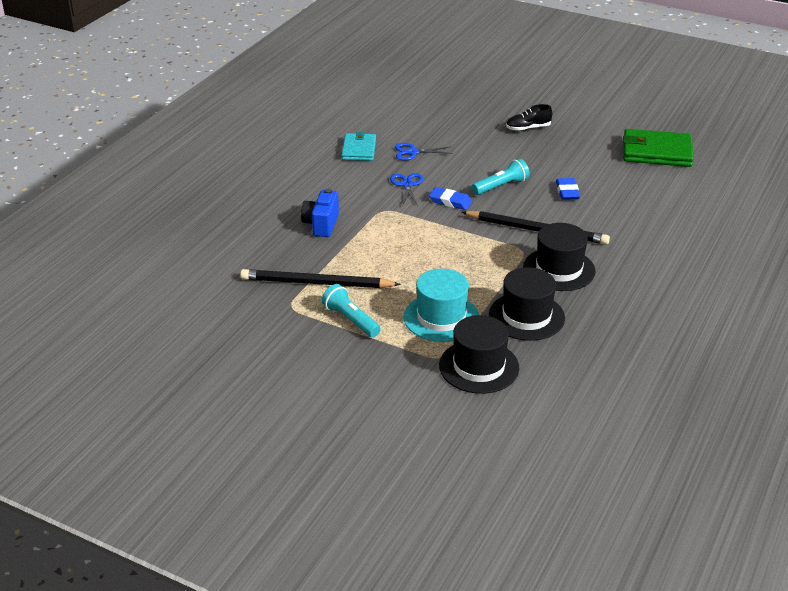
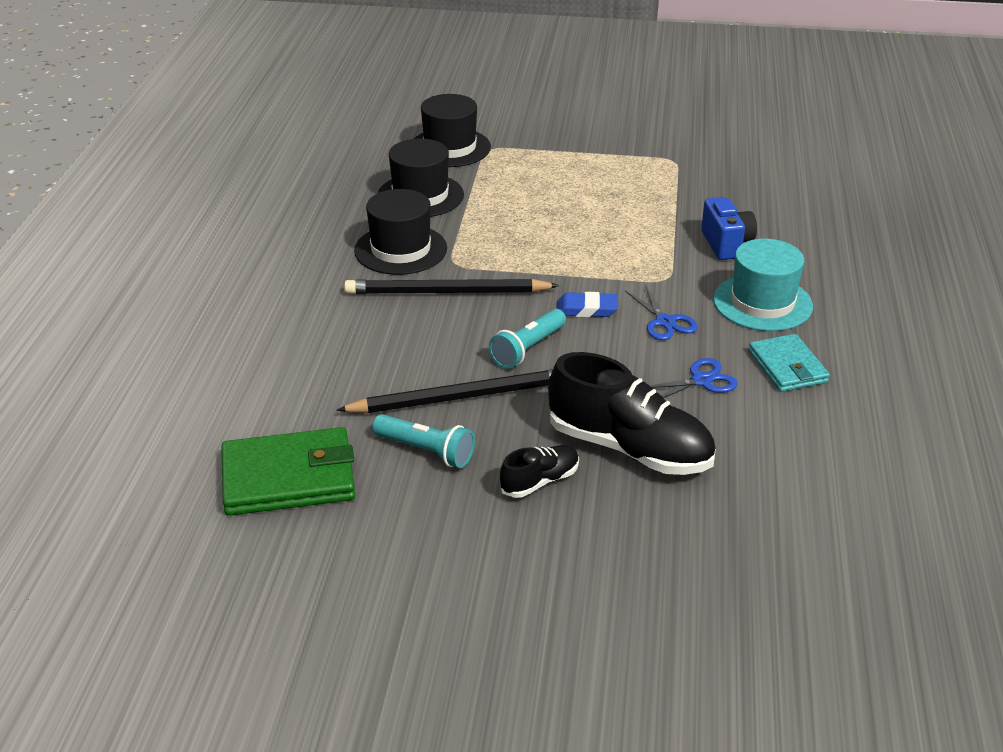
camera: 160 degrees right, 0 degrees up
(317, 283) = (667, 184): black pencil -> black pencil (460, 397)
(351, 320) = (602, 160): turquoise flashlight -> turquoise flashlight (426, 451)
(441, 317) = (511, 178): turquoise hat -> turquoise hat (762, 303)
(475, 132) = (629, 448): none -> black shoe
(567, 192) = (424, 361): blue eraser -> none

